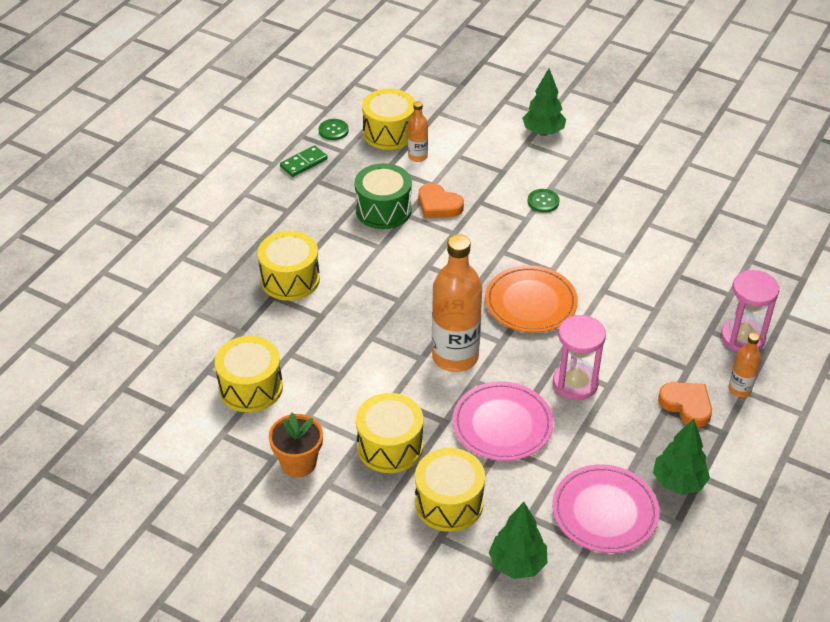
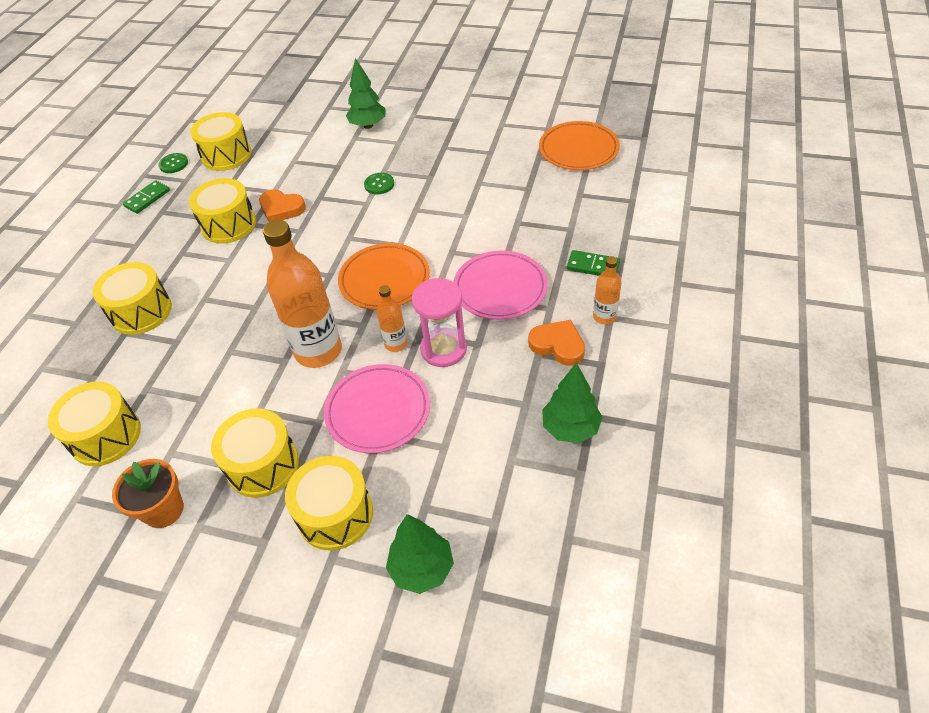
camera: 10 degrees left, 5 degrees up
(383, 210) = (229, 224): green drum -> yellow drum
(417, 156) = (256, 170): orange bottle -> orange bottle (396, 344)
(604, 512) = (503, 481): pink plate -> pink plate (500, 288)
(742, 337) = (593, 266): pink hourglass -> green domino
(762, 210) = (578, 149): none -> orange plate

